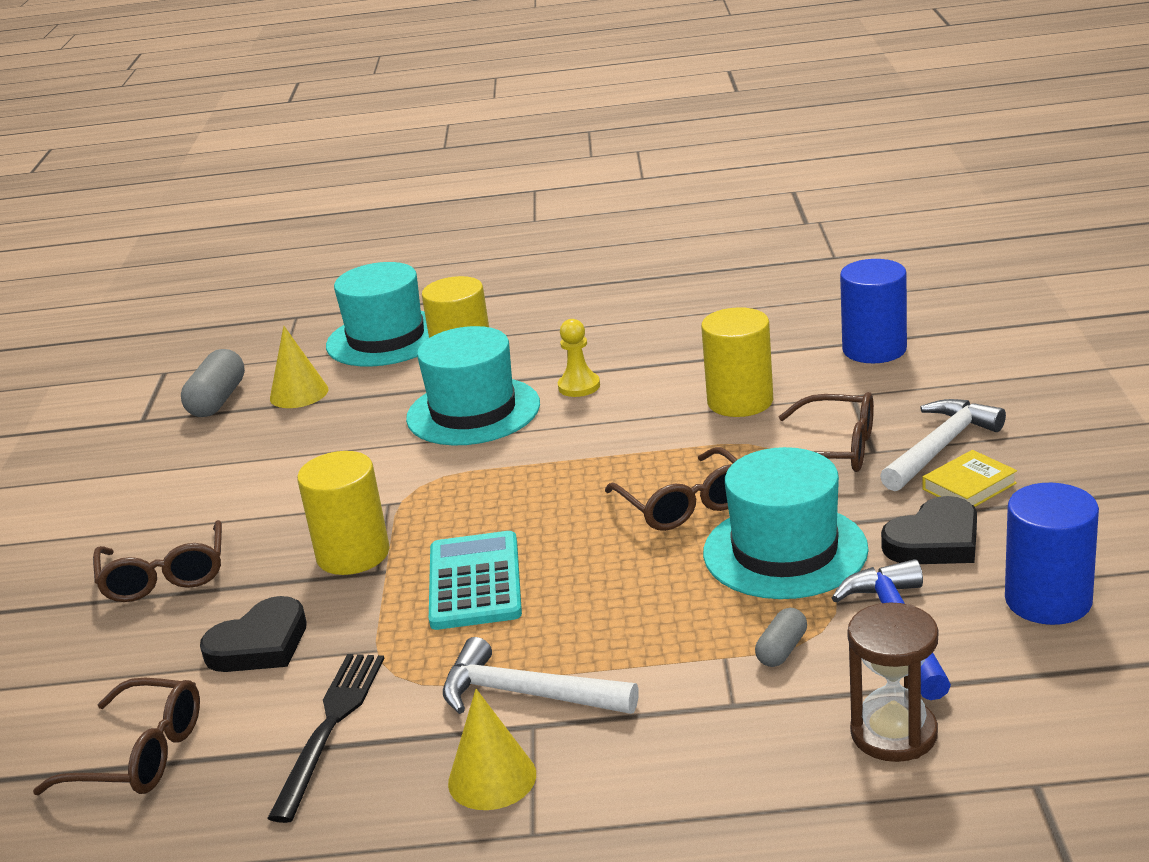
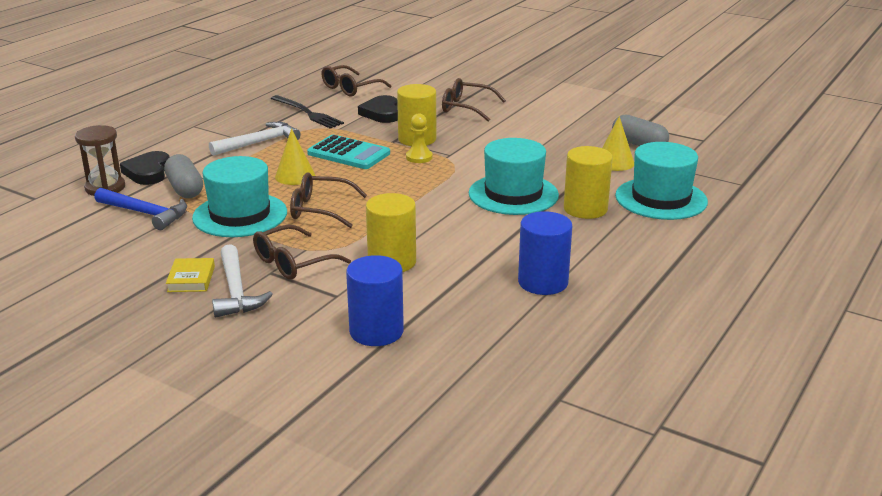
camera: 120 degrees right, 0 degrees up
(492, 778) = (229, 127): yellow cone -> yellow cone (295, 176)
(579, 386) = (494, 228): yellow pawn -> yellow pawn (419, 157)
(781, 650) = (185, 189): grey capsule -> grey capsule, size x1.76
(935, 541) = (174, 248): black heart -> black heart (148, 172)
(1048, 600) = (89, 250): blue cylinder -> blue cylinder (543, 282)

